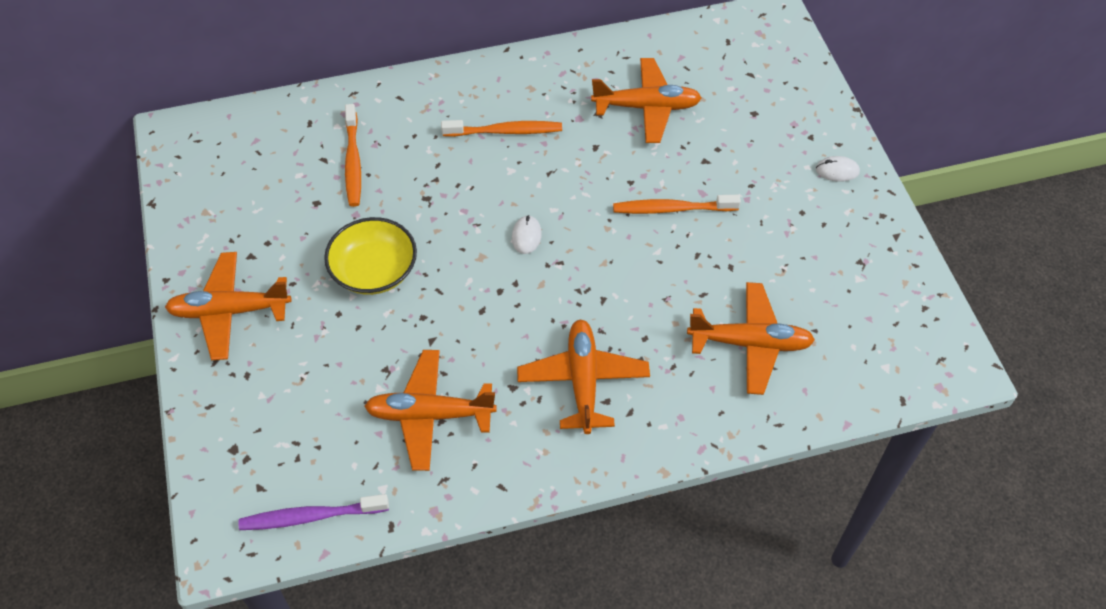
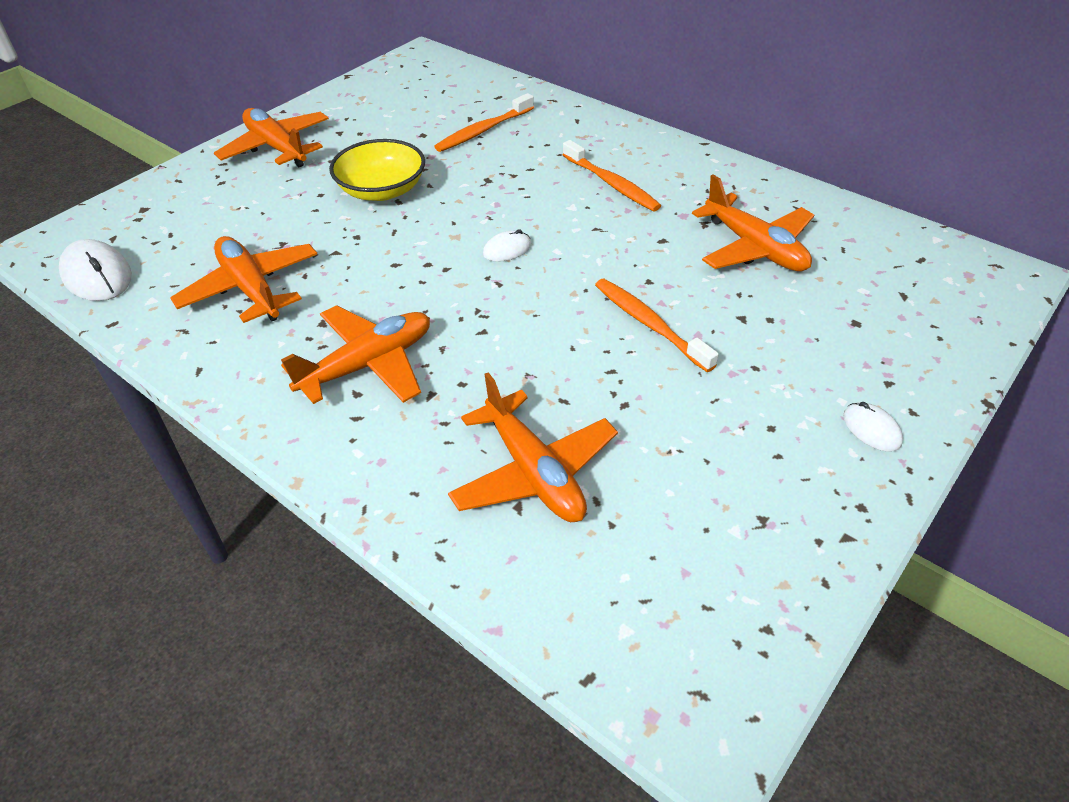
camera: 55 degrees right, 10 degrees down
(311, 516) = (97, 275): purple toothbrush -> white mouse

